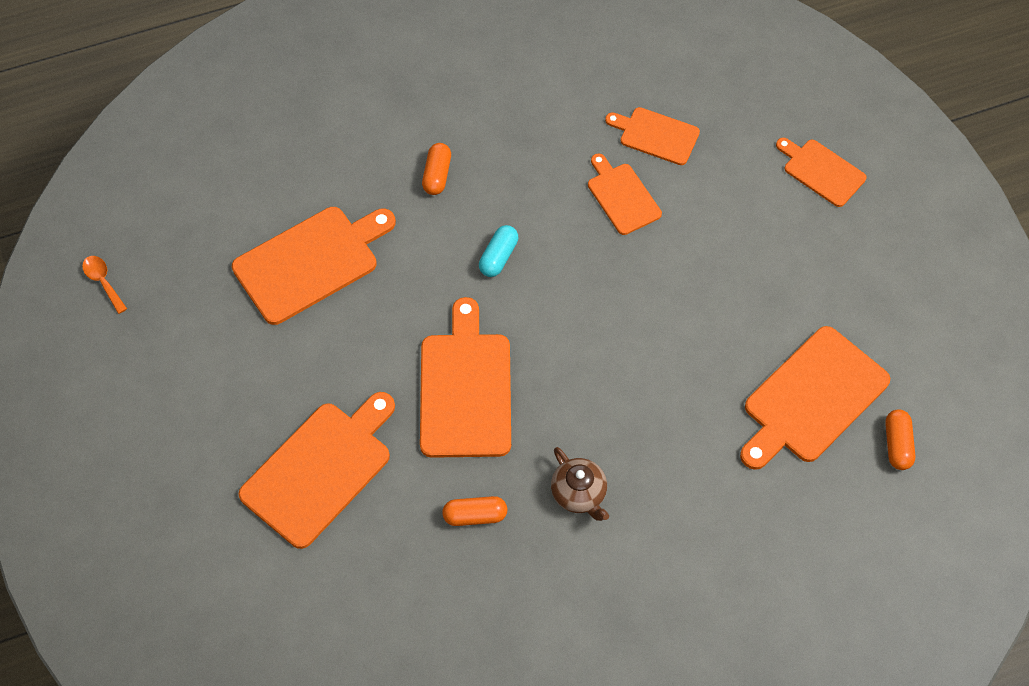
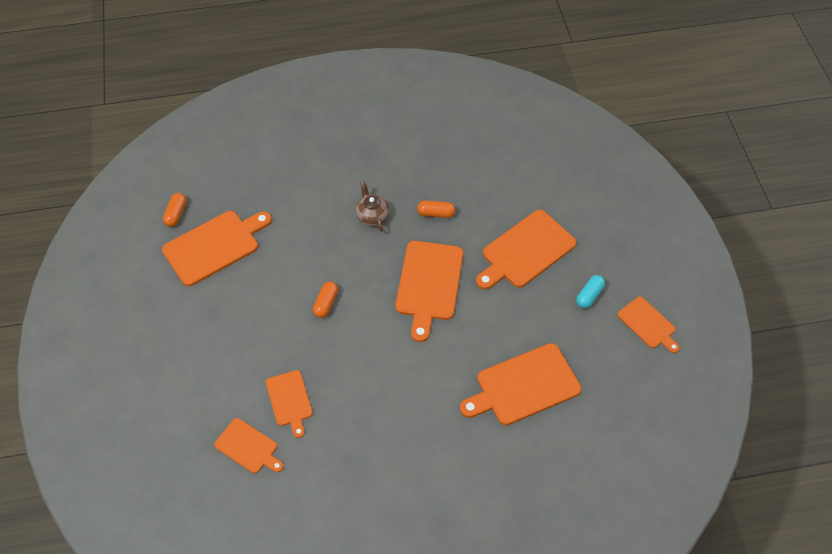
camera: 170 degrees left, 5 degrees down
(103, 281) = (674, 395): orange spoon -> none
(437, 175) = (423, 441): orange capsule -> orange capsule (326, 303)
(498, 257) = (390, 369): turquoise capsule -> turquoise capsule (589, 295)
(821, 171) = (138, 397): orange cutting board -> orange cutting board (648, 324)

